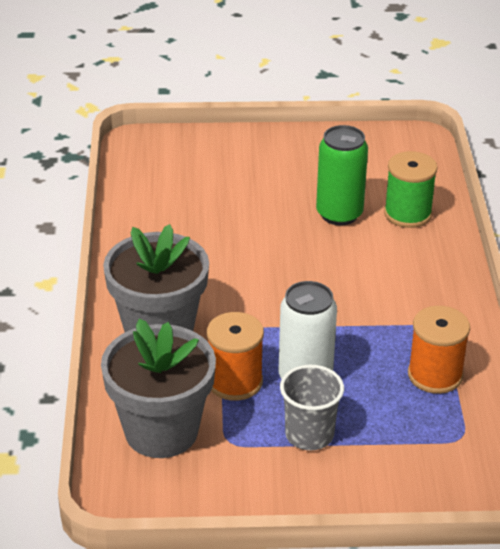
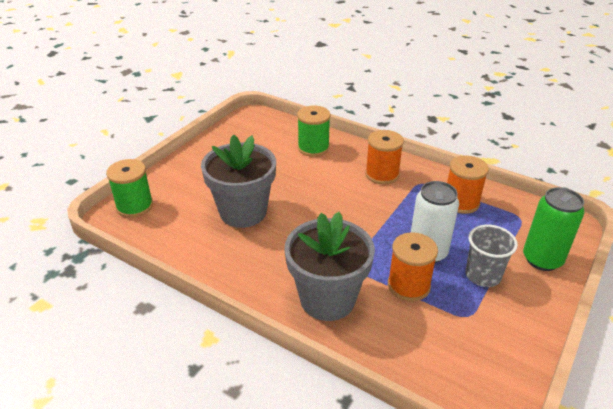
camera: 55 degrees left, 0 degrees up
(161, 431) = (435, 347): grey flower pot -> grey flower pot (243, 212)
(164, 146) = (134, 206): none -> green spool
(339, 214) = (287, 170): green can -> green can (542, 259)
(417, 289) = (382, 174): none -> orange spool

